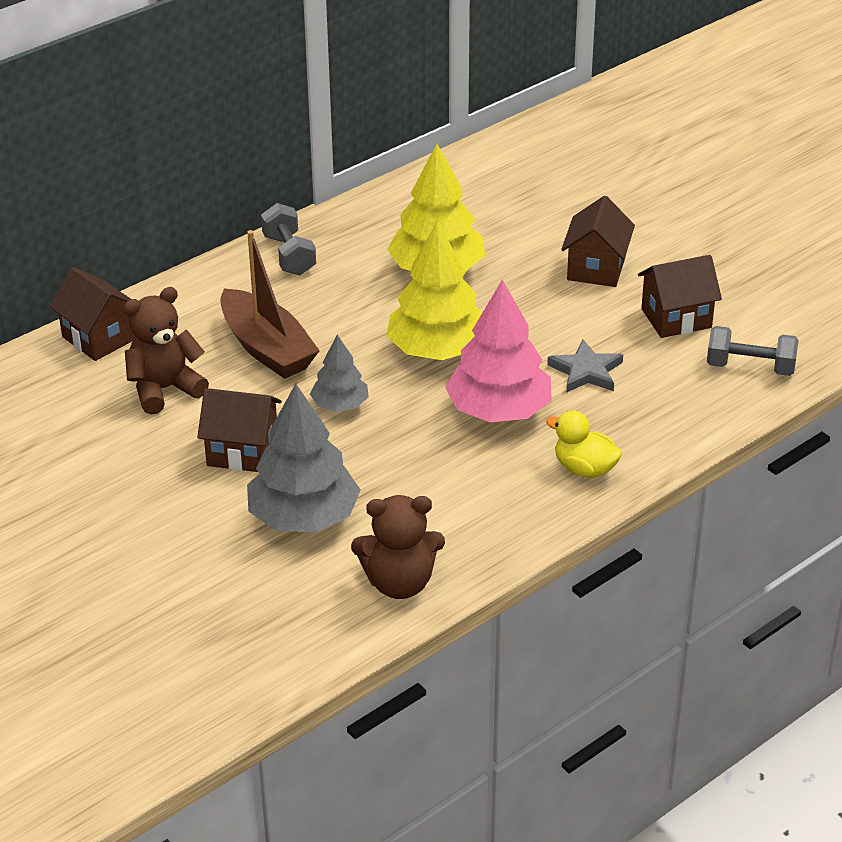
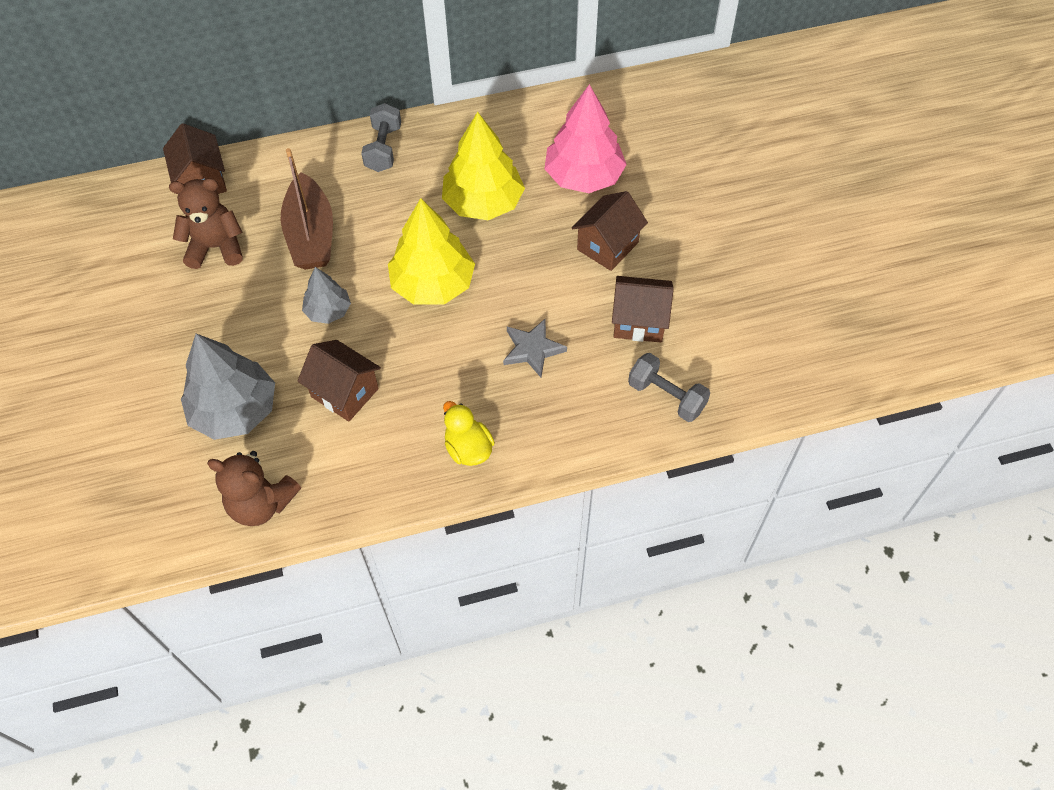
camera: 25 degrees right, 20 degrees up
(242, 451) = (232, 329): brown house -> brown house (345, 392)
(498, 410) = (440, 363): pink tree -> pink tree (583, 176)

